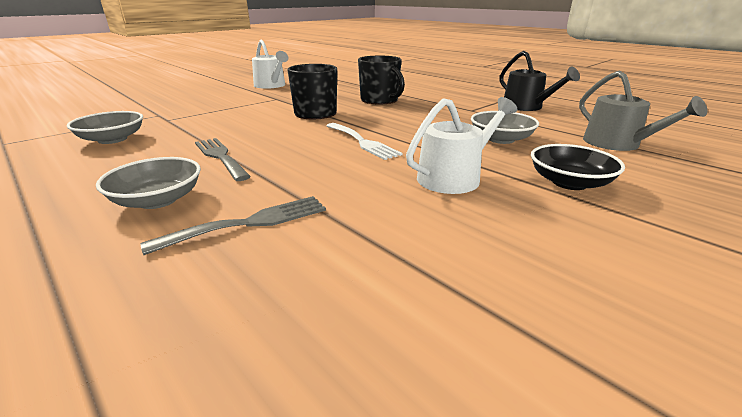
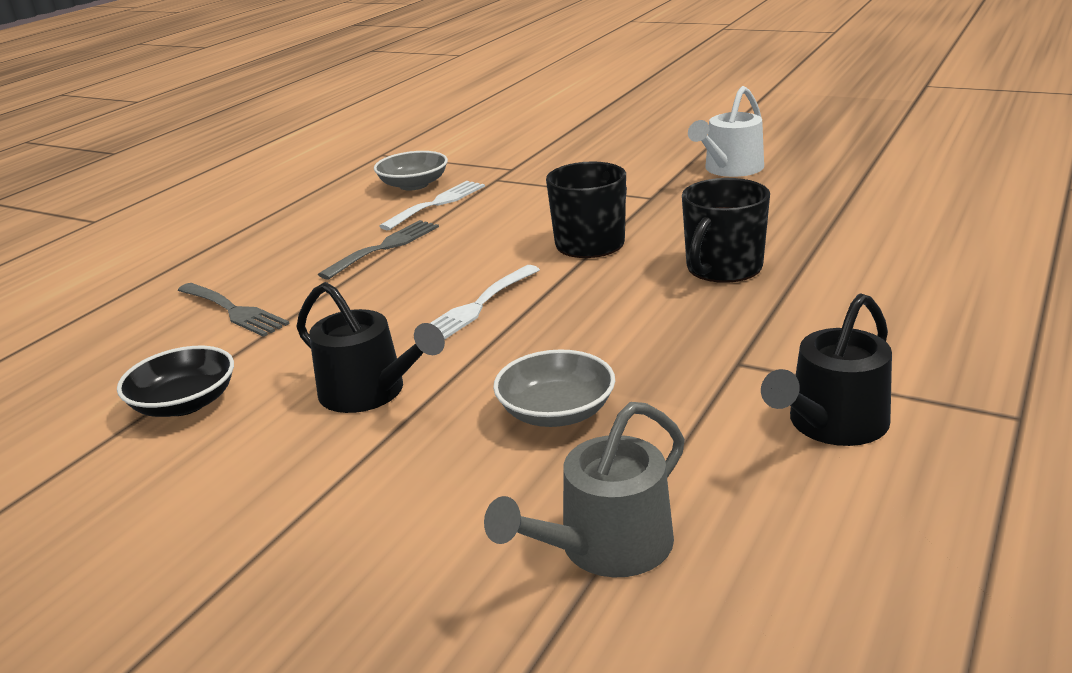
camera: 75 degrees right, 0 degrees up
(158, 200) = (273, 260): grey bowl -> none
(171, 136) = (437, 203): none -> white fork
(454, 177) = (370, 392): white watering can -> black watering can
(569, 182) = (377, 484): black bowl -> black bowl (185, 403)

